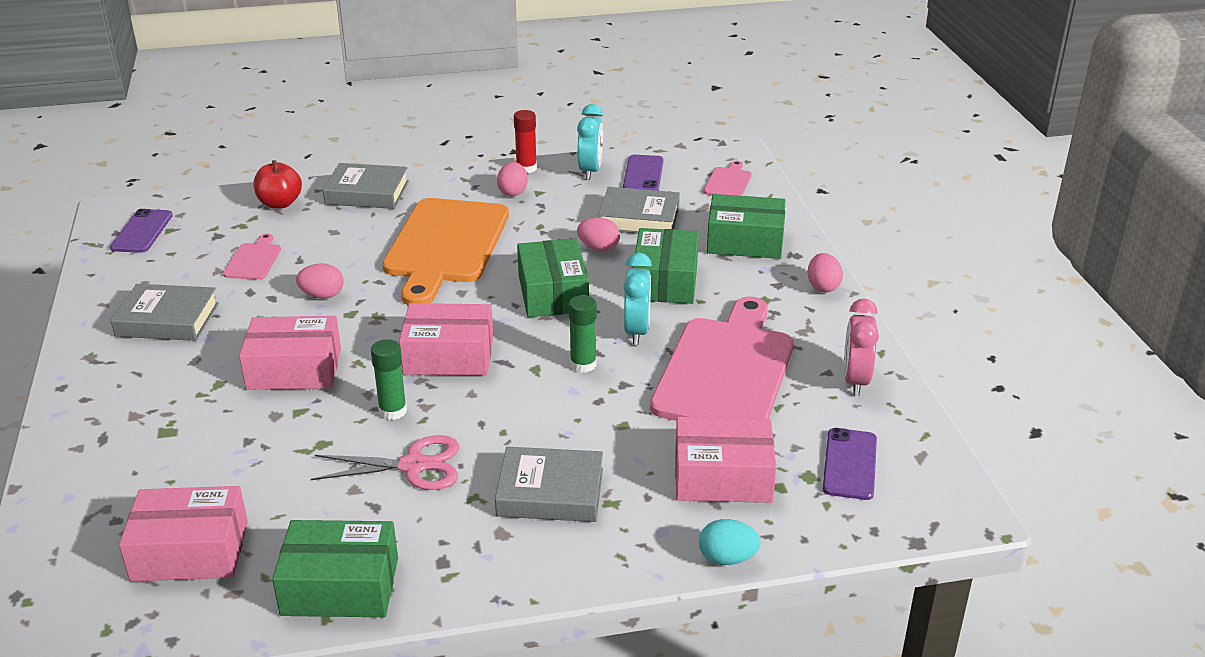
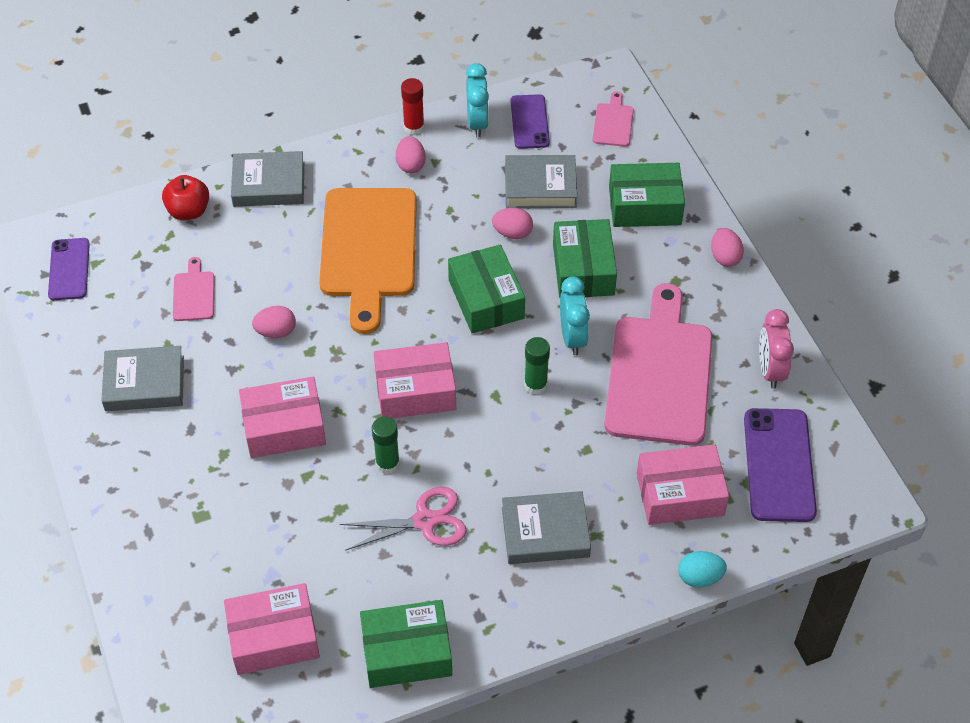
camera: 10 degrees left, 20 degrees up
(850, 464) = (779, 465): purple phone -> purple phone, size x1.57

